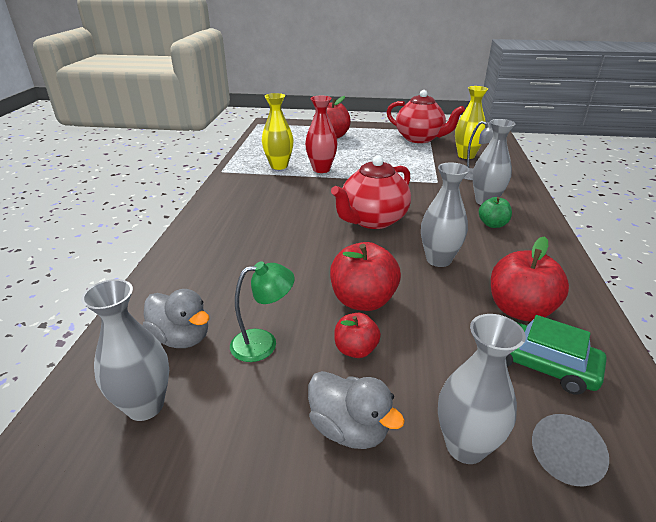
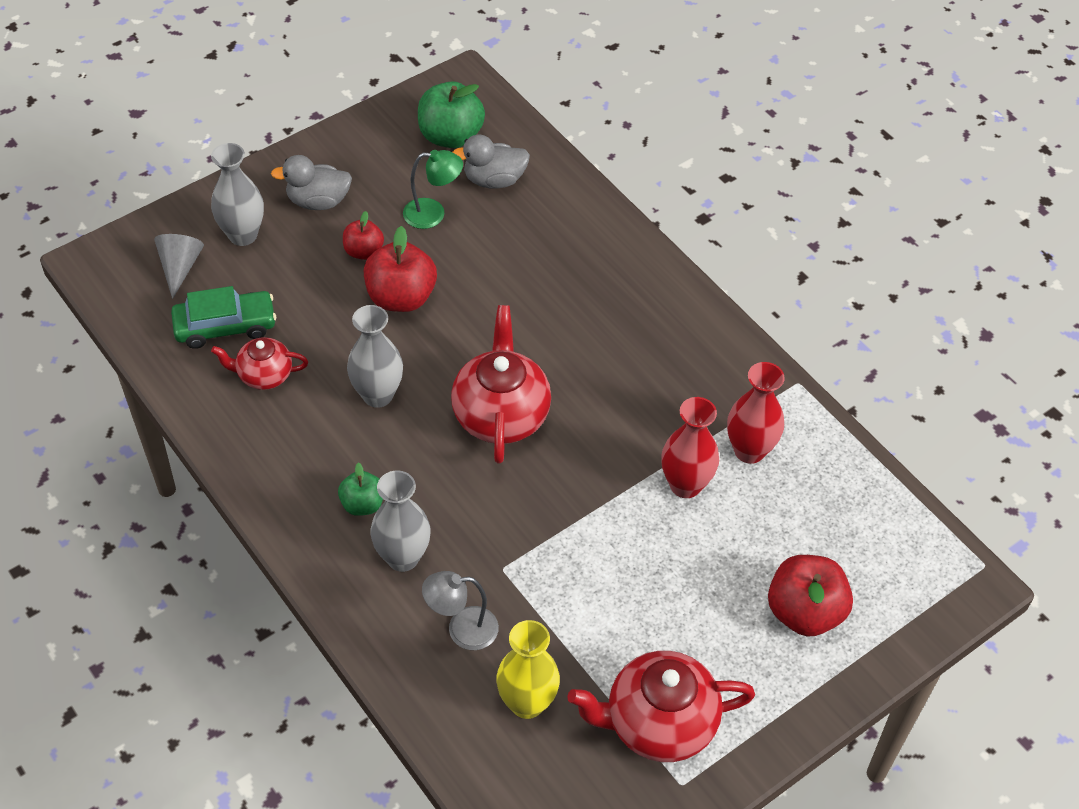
camera: 135 degrees right, 20 degrees up
(145, 406) = (450, 136): grey vase -> green apple
(263, 343) = (433, 214): green lamp -> green lamp turned 120 degrees counterclockwise
(279, 166) = (749, 450): yellow vase -> red vase
(519, 310) = (264, 375): red apple -> red teapot

